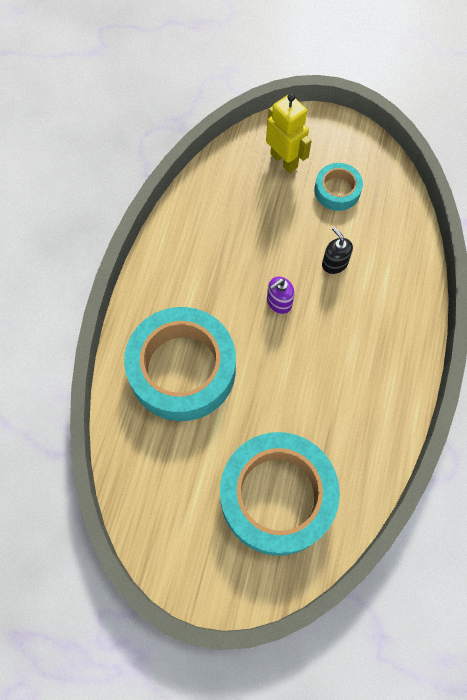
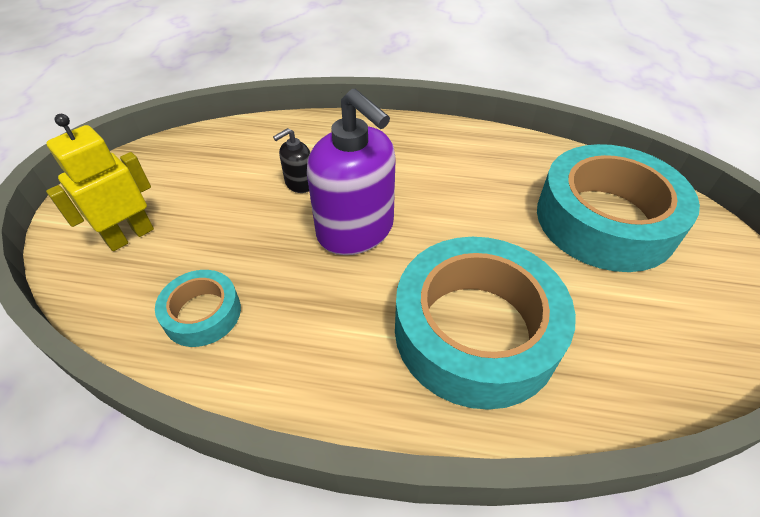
camera: 95 degrees left, 20 degrees down
(279, 302) = (356, 230): purple soap dispenser -> purple soap dispenser, size x2.17
(337, 190) = (194, 184): turquoise tape -> turquoise tape (202, 313)

